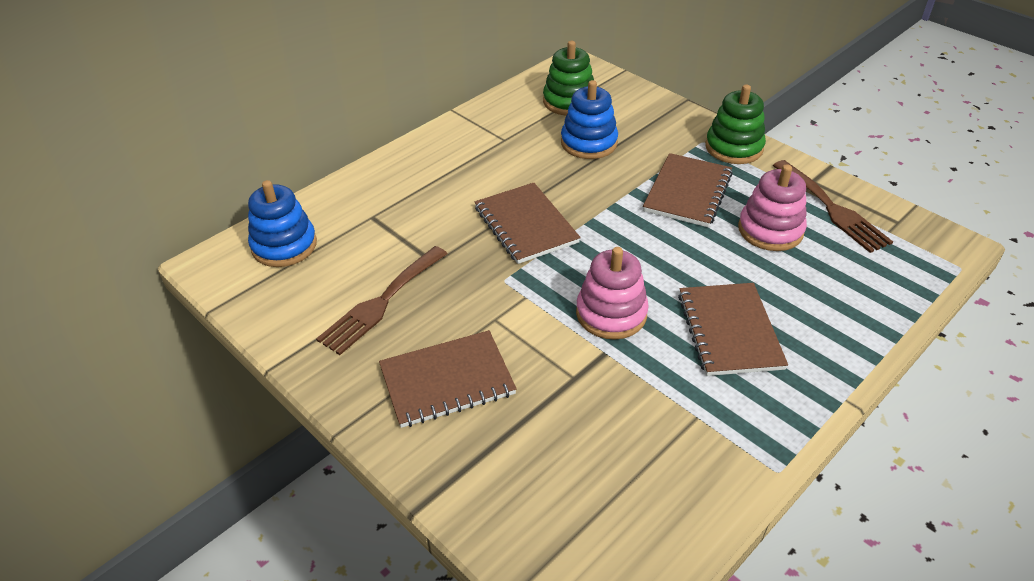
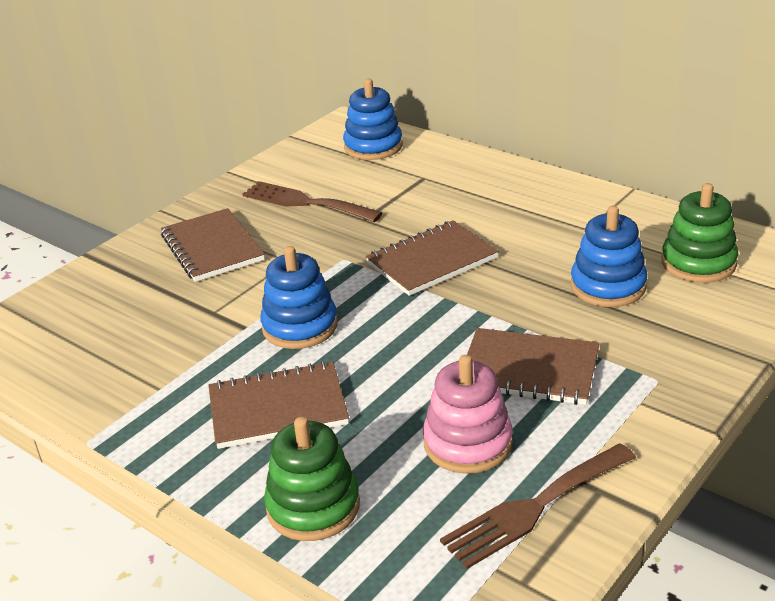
camera: 85 degrees right, 10 degrees down
(611, 313) = (300, 326): pink stacking toy -> blue stacking toy
(734, 147) = (655, 409): green stacking toy -> green stacking toy (313, 506)

